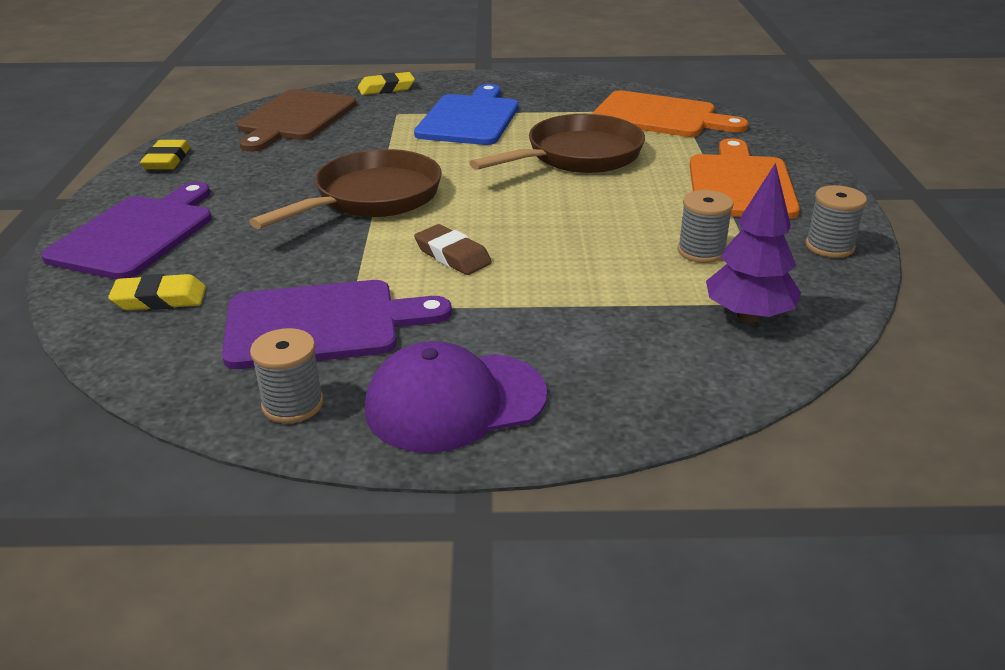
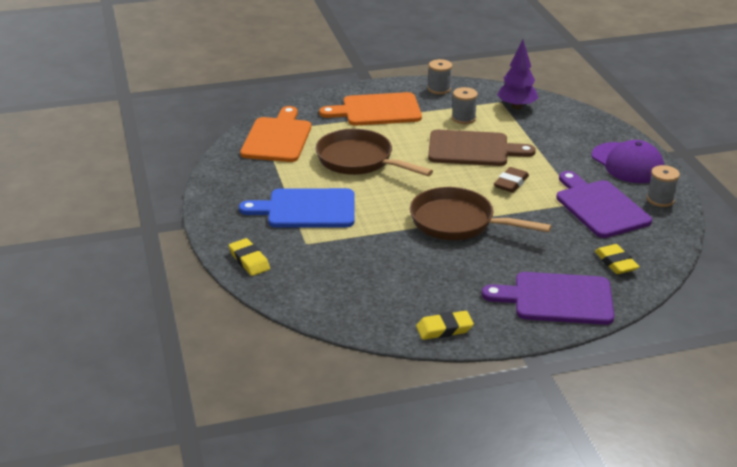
camera: 105 degrees left, 0 degrees up
(295, 118) = (335, 290): brown cutting board -> brown cutting board (473, 149)

